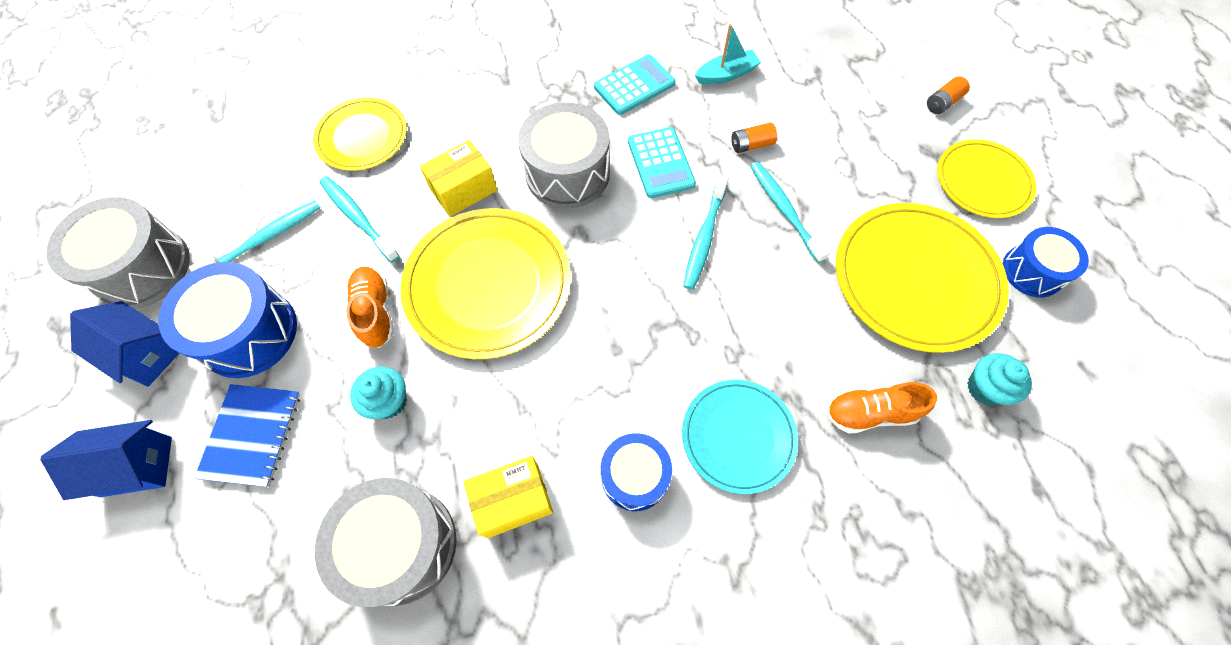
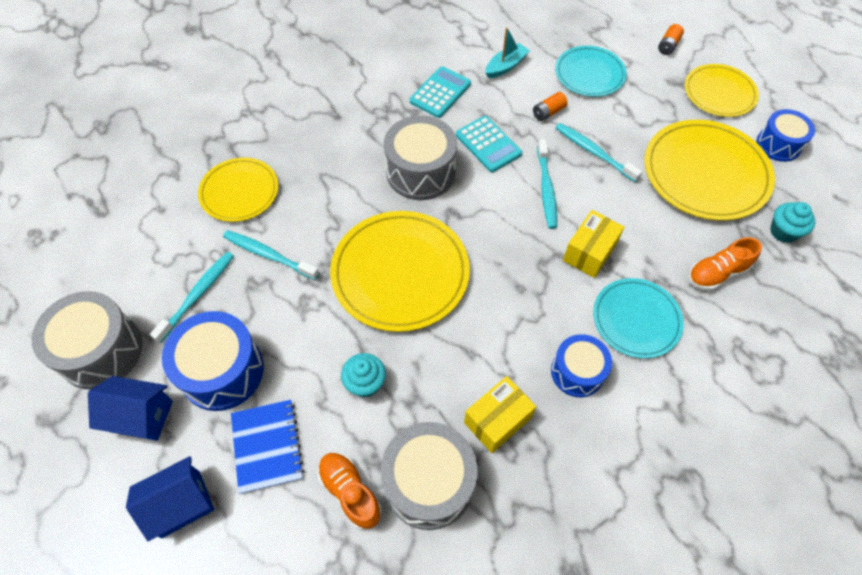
camera: 20 degrees left, 5 degrees down
(375, 312) = (320, 321): orange shoe -> orange shoe (350, 492)
(463, 190) = (345, 208): yellow box -> yellow box (589, 252)
(824, 111) = (589, 74): none -> turquoise plate

